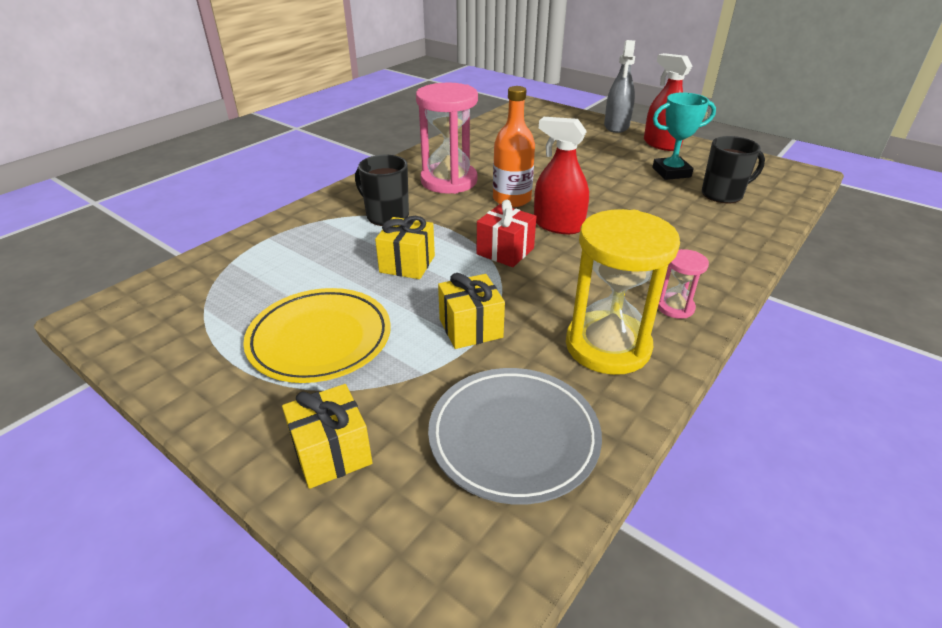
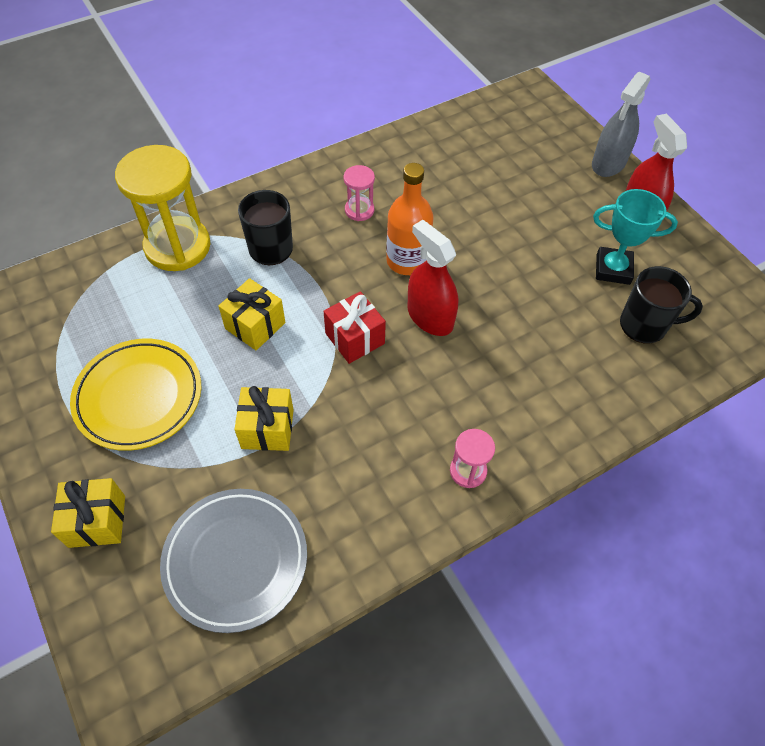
camera: 20 degrees right, 20 degrees up
(449, 181) = (359, 210): pink hourglass -> pink hourglass, size x0.47
(607, 346) = (373, 494): yellow hourglass -> yellow hourglass (177, 246)

